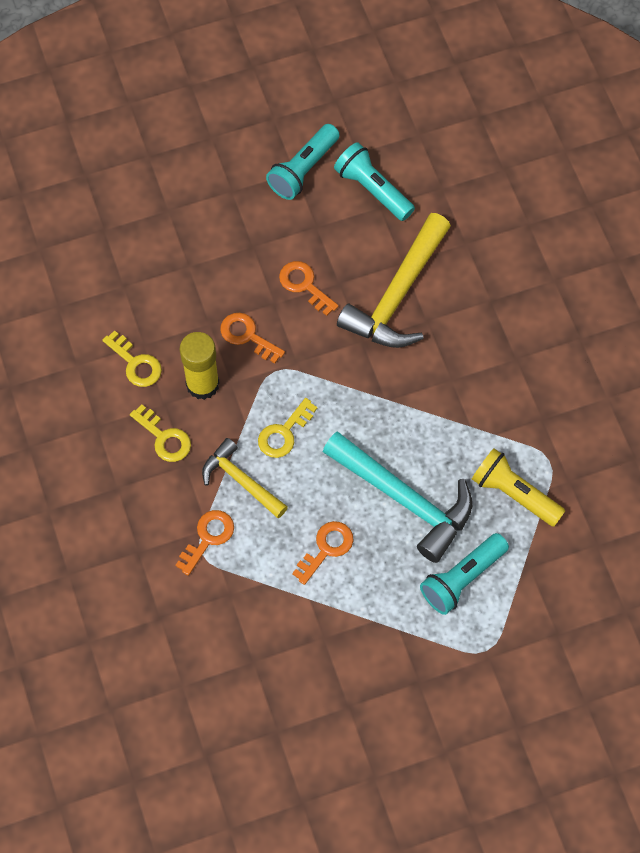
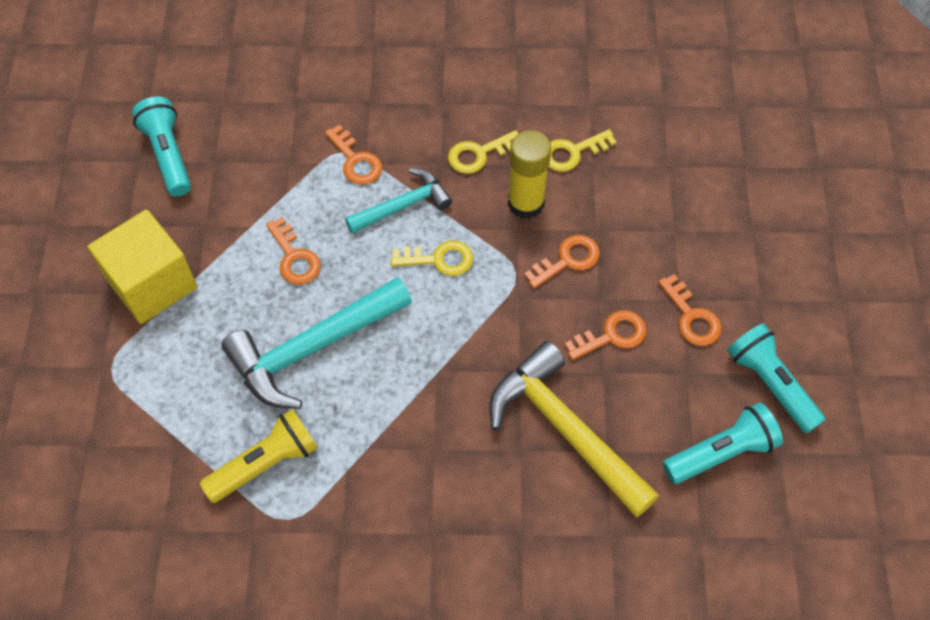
camera: 110 degrees right, 5 degrees down
(241, 480) = (403, 205): yellow hammer -> turquoise hammer
(266, 234) = (691, 317): none -> orange key
(284, 433) = (439, 259): yellow key -> yellow key turned 120 degrees clockwise
(397, 655) = (152, 284): none -> yellow cube
(462, 579) = (197, 373): turquoise flashlight -> turquoise flashlight (168, 155)

